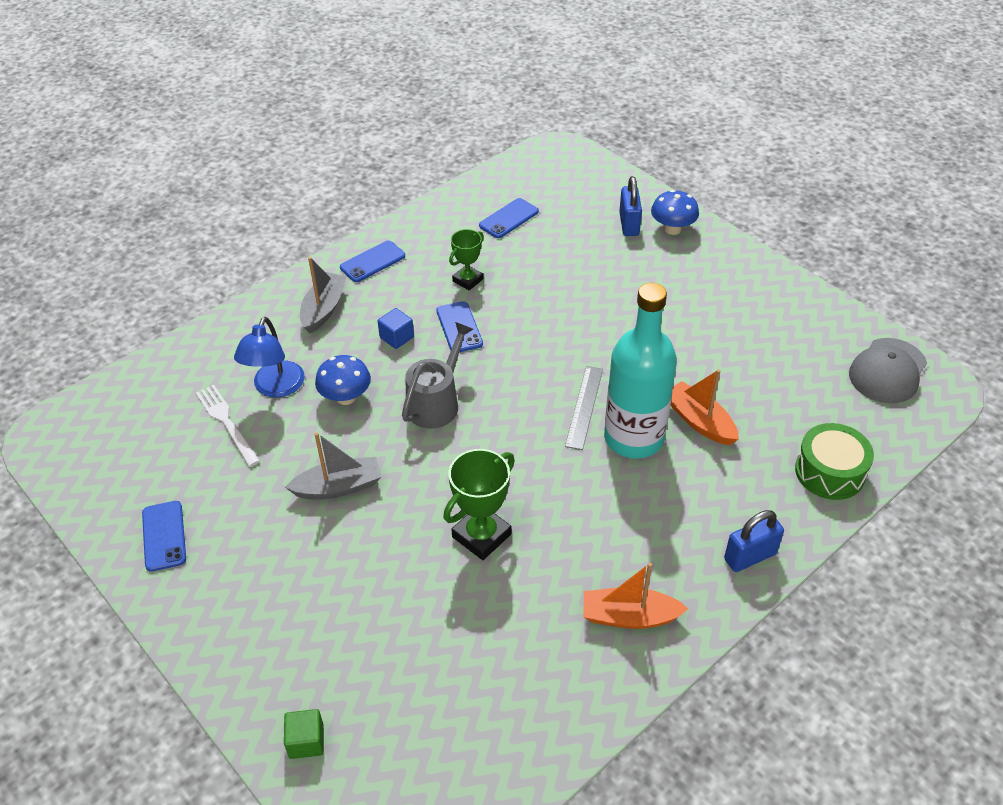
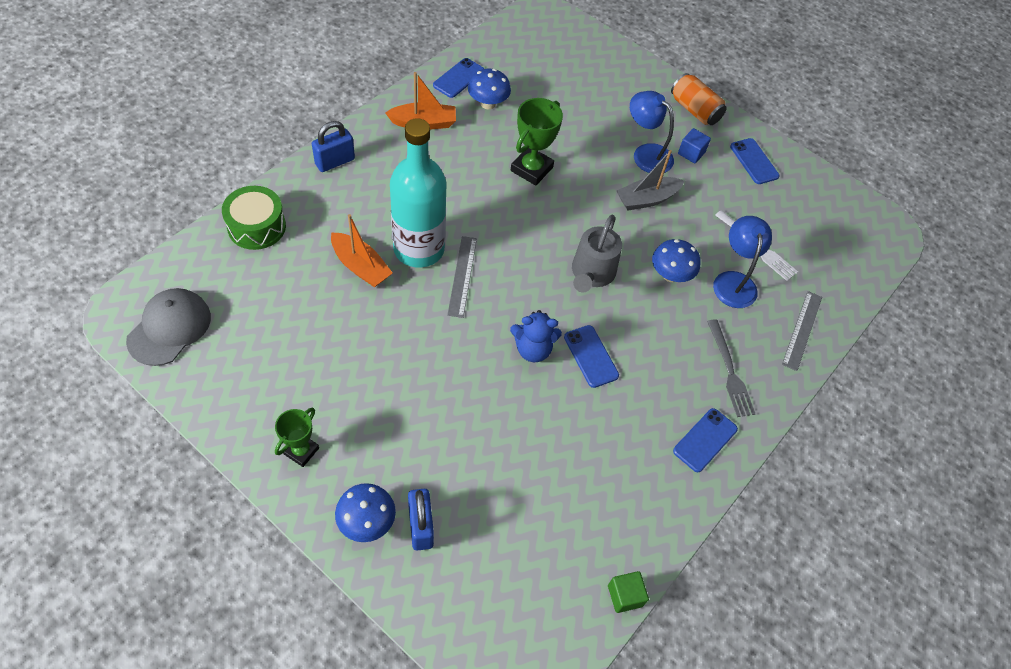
camera: 165 degrees right, 10 degrees up
(206, 627) = (695, 110): none -> orange can
(227, 339) = (802, 330): none -> grey ruler
(306, 741) = (609, 59): green cube -> green cube (625, 596)
(313, 553) = (646, 154): none -> blue lamp
(324, 309) = (729, 371): grey boat -> grey fork
(397, 337) = (647, 341): blue cube -> blue cube (691, 153)
(468, 280) = (596, 420): green trophy -> green trophy (301, 451)
(509, 218) = (569, 525): blue phone -> blue phone (458, 78)
(516, 336) = (533, 349): none -> blue teddy bear
(529, 649) = (488, 103): none -> blue mushroom

